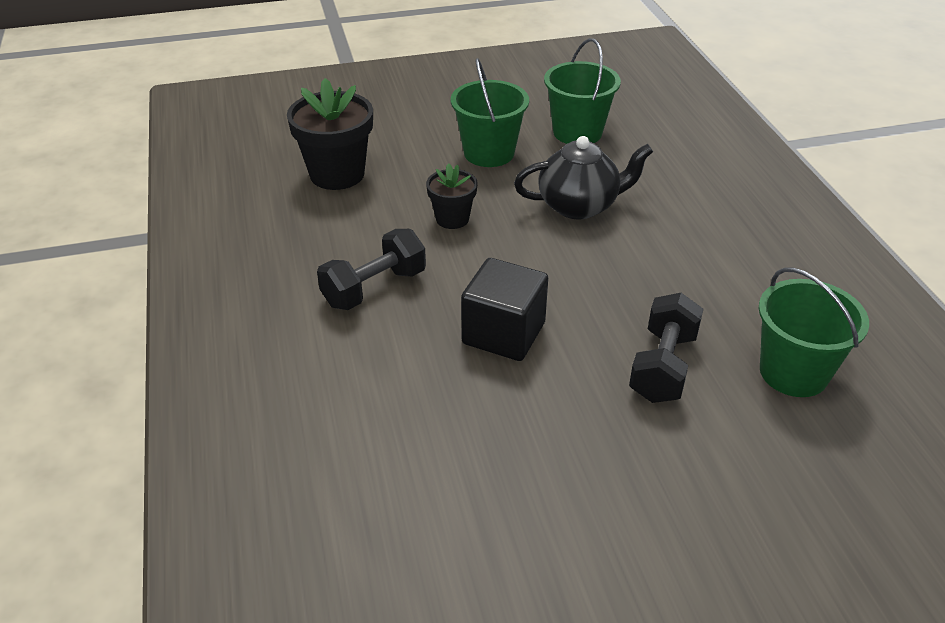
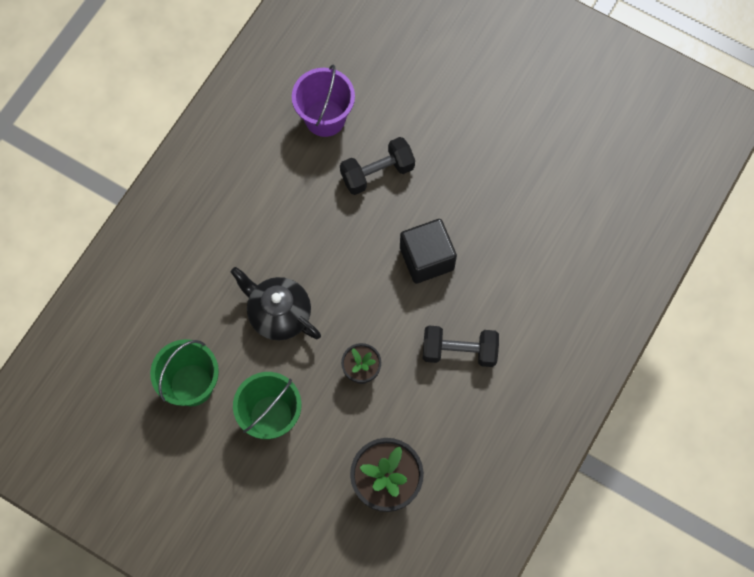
camera: 135 degrees left, 30 degrees up
(793, 372) = (325, 118): green bucket -> purple bucket

